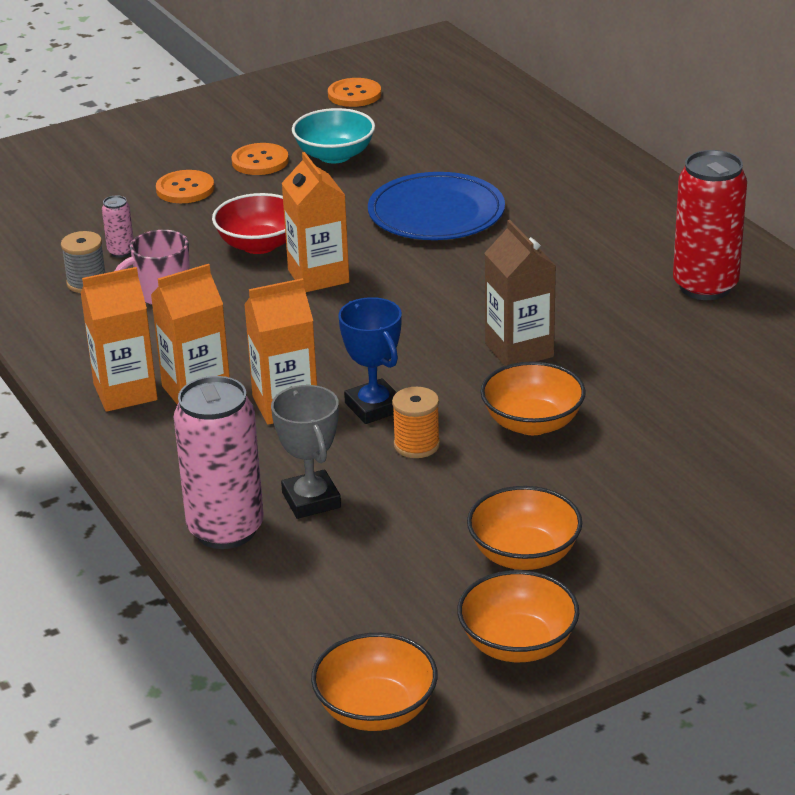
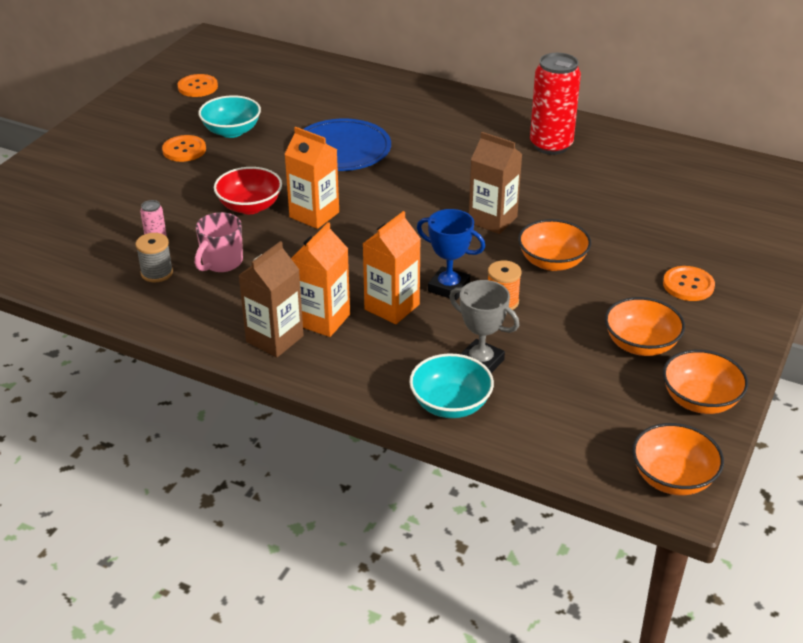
camera: 35 degrees left, 5 degrees up
(125, 392) = (274, 339): orange carton -> brown carton
(185, 189) = (152, 184): orange button -> orange button (688, 285)
(225, 530) = (450, 404): pink can -> turquoise bowl

